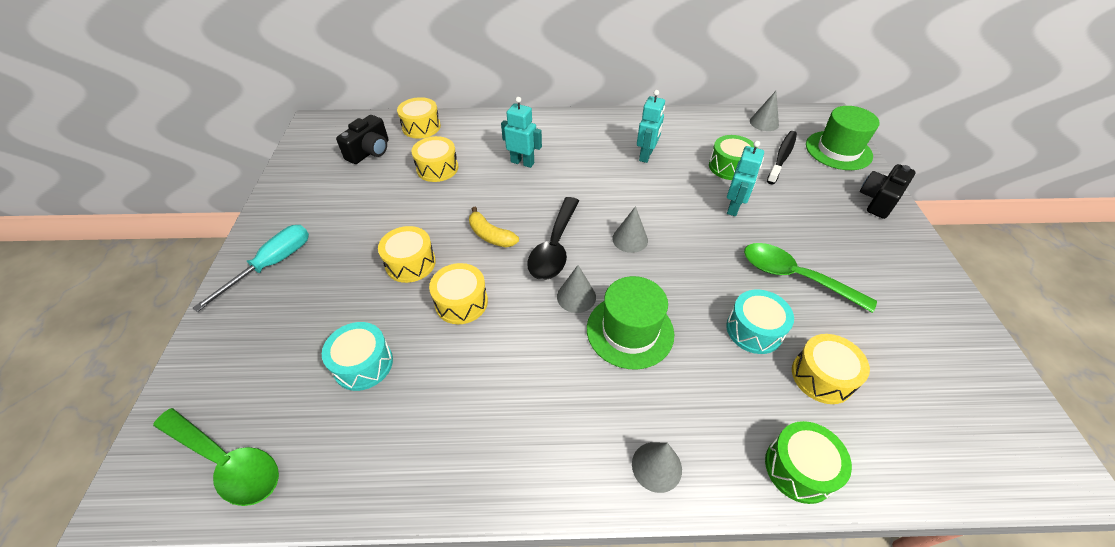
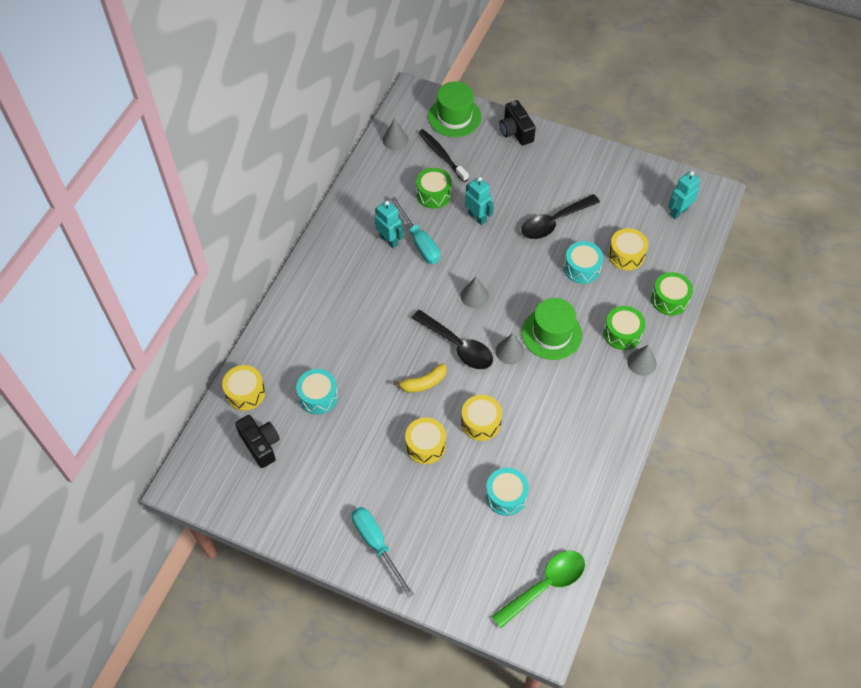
camera: 65 degrees left, 10 degrees up
(437, 168) = (318, 396): yellow drum -> turquoise drum
(522, 162) = (347, 330): turquoise robot -> turquoise robot (678, 211)
(662, 176) = (419, 242): none -> turquoise screwdriver
(689, 418) = (622, 333): none -> green drum
(794, 277) = (554, 222): green spoon -> black spoon

